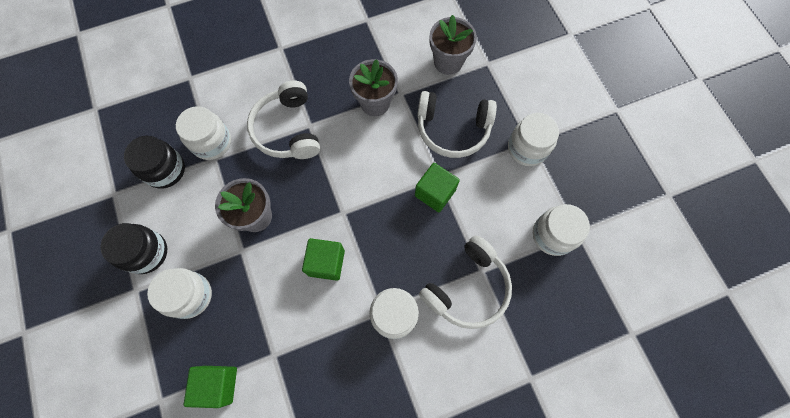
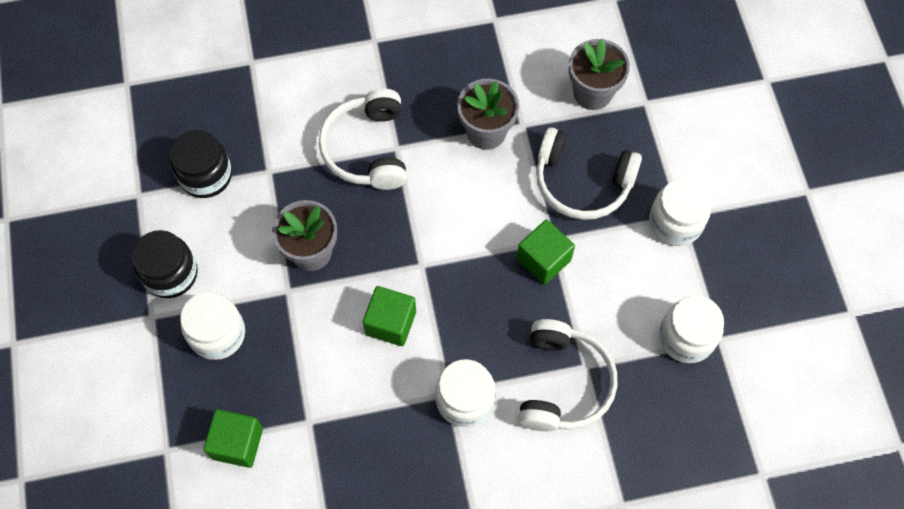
camera: 10 degrees right, 5 degrees down
(212, 142) = (268, 150): white jar -> none
(467, 288) = (563, 383): white headphones -> white headphones turned 45 degrees counterclockwise

